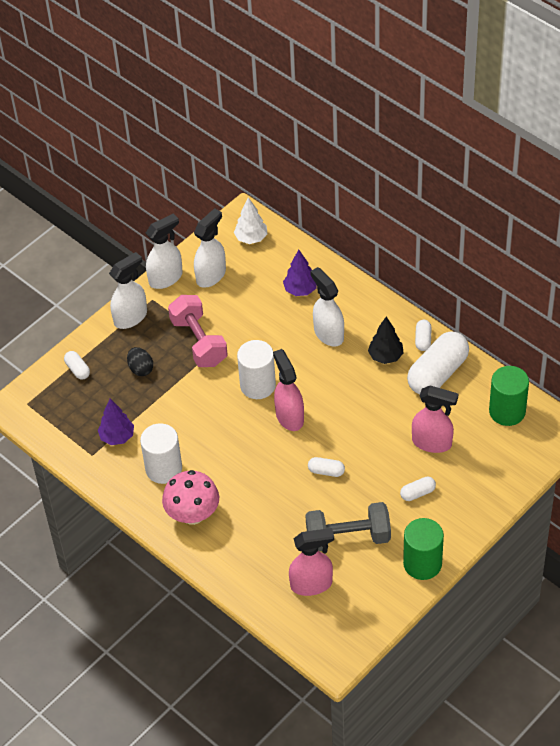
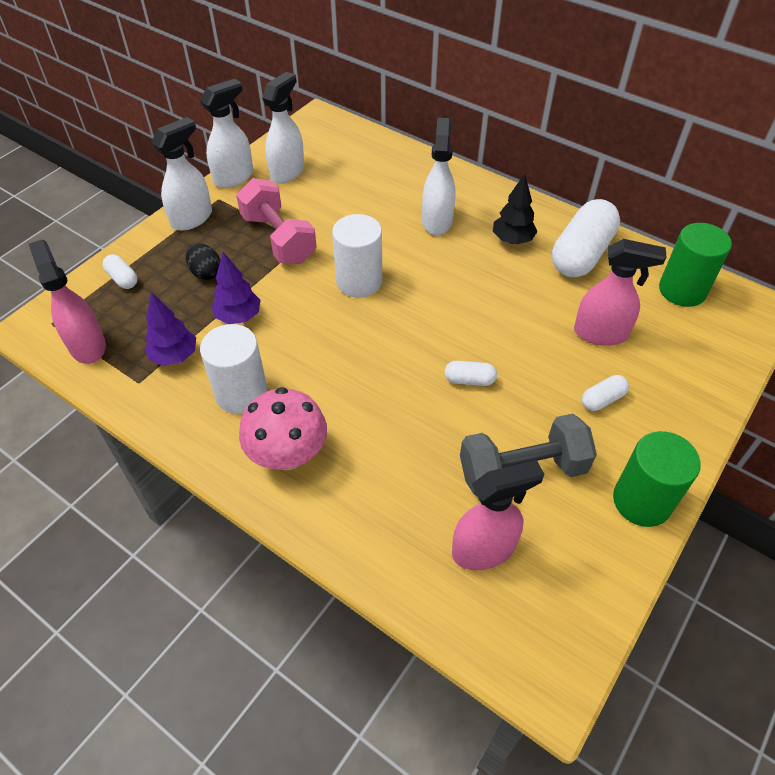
camera: 10 degrees left, 0 degrees up
(251, 238) = (330, 136): white tree -> none
(289, 416) = (406, 315): pink spray bottle -> pink spray bottle (87, 345)
(300, 290) = (395, 180): purple tree -> purple tree (238, 317)
(328, 334) = (437, 221): white spray bottle -> white spray bottle turned 45 degrees clockwise
(423, 340) = (552, 220): white capsule -> none

